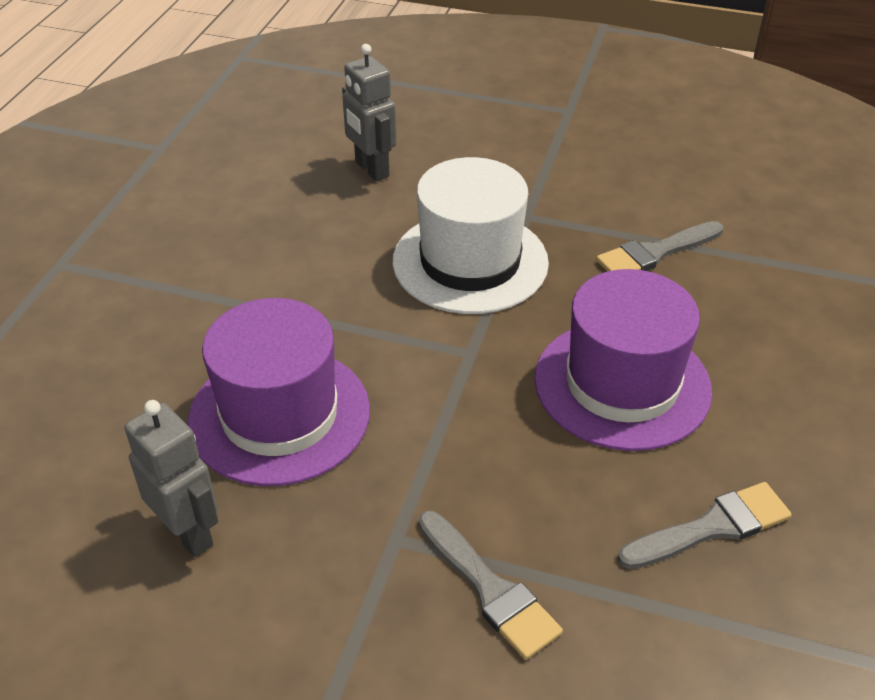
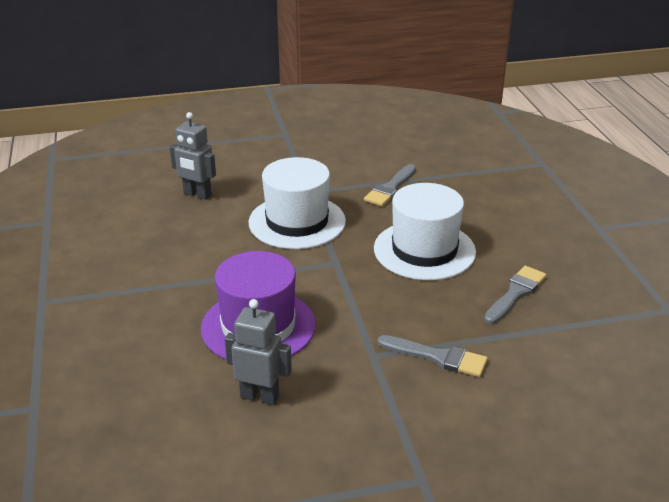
camera: 30 degrees left, 10 degrees down
(622, 384) = (424, 250): purple hat -> white hat

